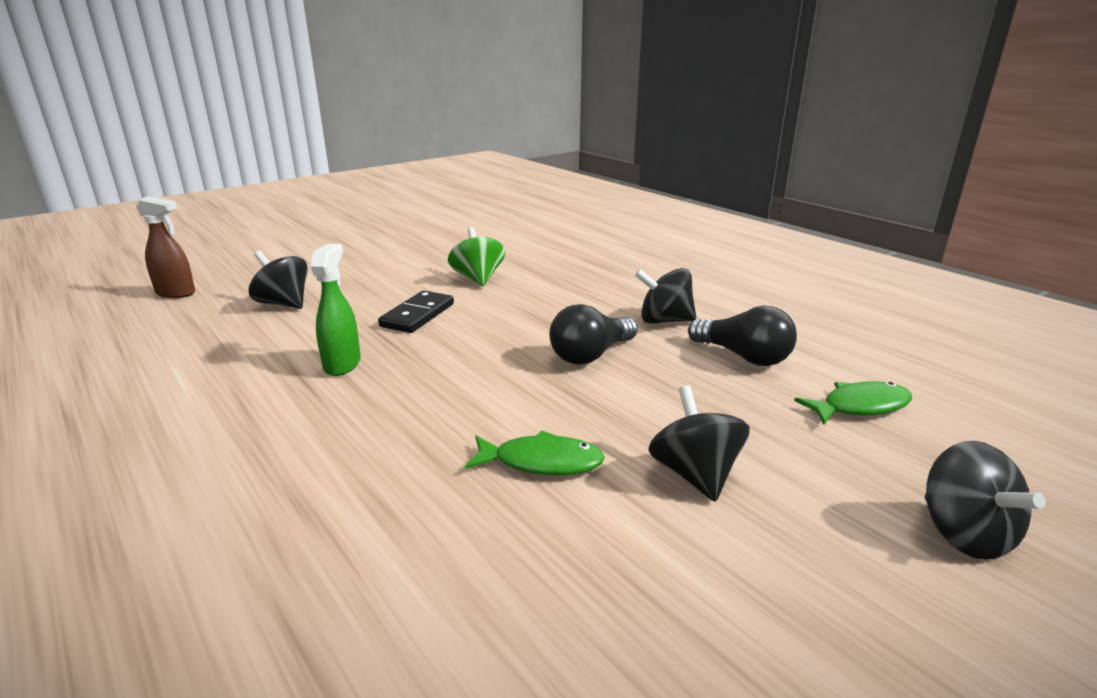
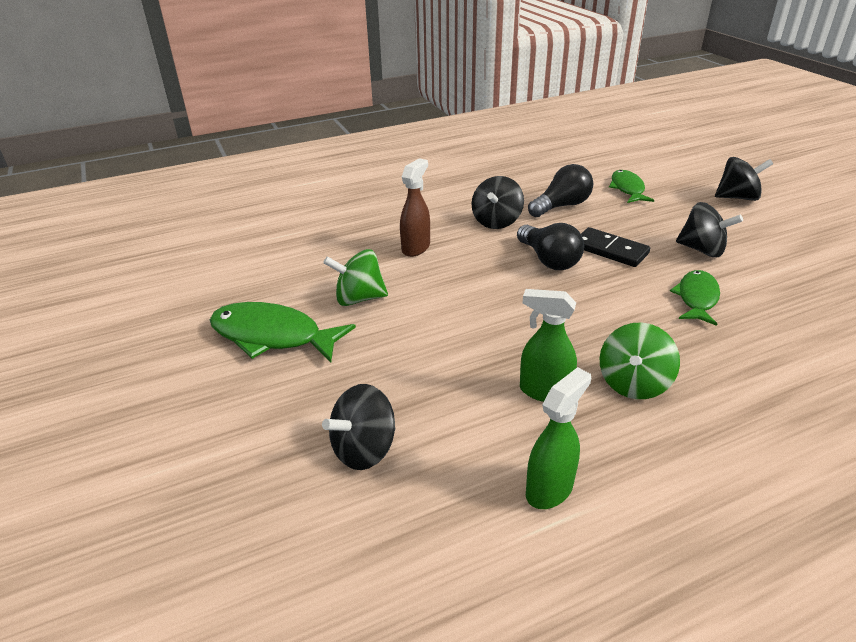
camera: 75 degrees left, 10 degrees up
(176, 293) = (260, 587): brown spray bottle -> brown spray bottle (416, 248)
(215, 372) = (549, 489): none -> green spray bottle
(351, 411) = (633, 383): none -> green spinning top
(417, 315) = (441, 342): black domino -> black domino (610, 250)
(418, 260) = (272, 336): none -> green fish
(694, 474) = (702, 250): black spinning top -> black spinning top turned 150 degrees counterclockwise

